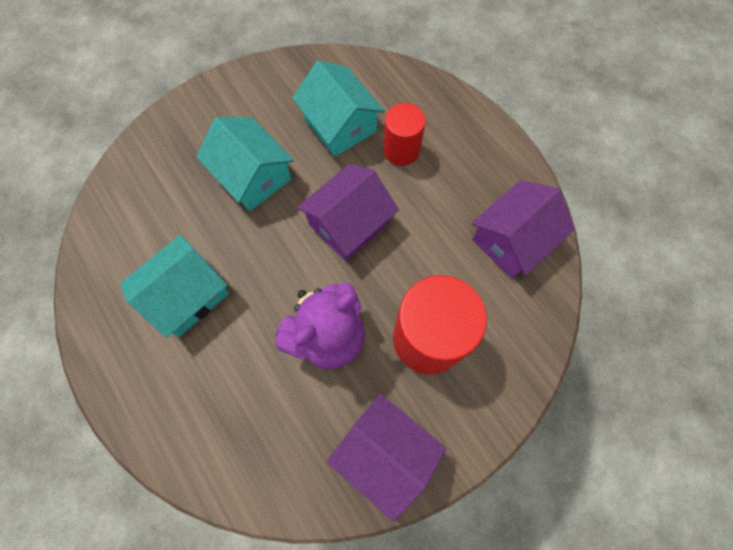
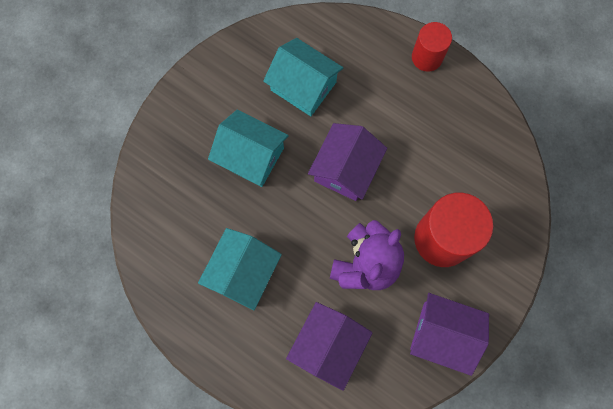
camera: 20 degrees left, 5 degrees up
(401, 150) = (362, 91): red cylinder -> red cylinder (427, 57)
(512, 240) = (477, 138): purple house -> purple house (328, 346)

